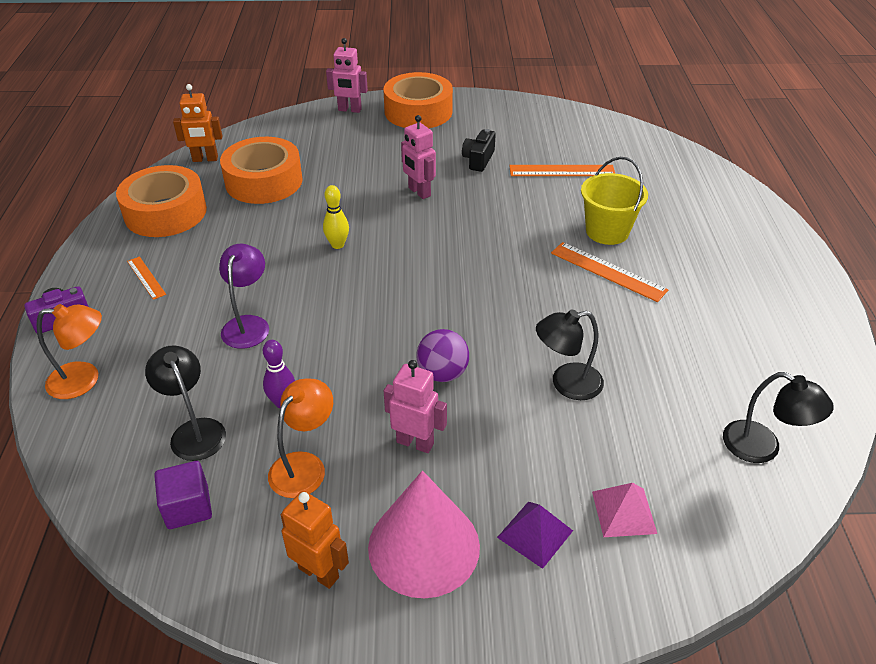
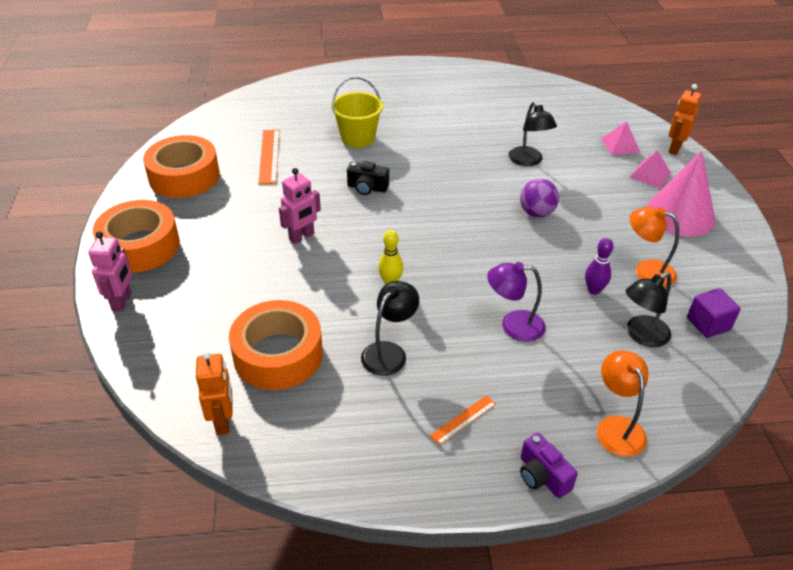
camera: 95 degrees left, 0 degrees up
(165, 212) = (343, 433): orange tape -> orange tape (184, 176)
(319, 572) = (720, 254): orange robot -> orange robot (674, 148)
(415, 442) = (604, 222): pink robot -> none
(478, 160) = (246, 202): black camera -> black camera (367, 188)
(535, 534) = (650, 175): purple pyramid -> pink pyramid
(608, 271) = (407, 140): orange ruler -> none
(762, 448) = (555, 99): black lamp -> black lamp (389, 352)

